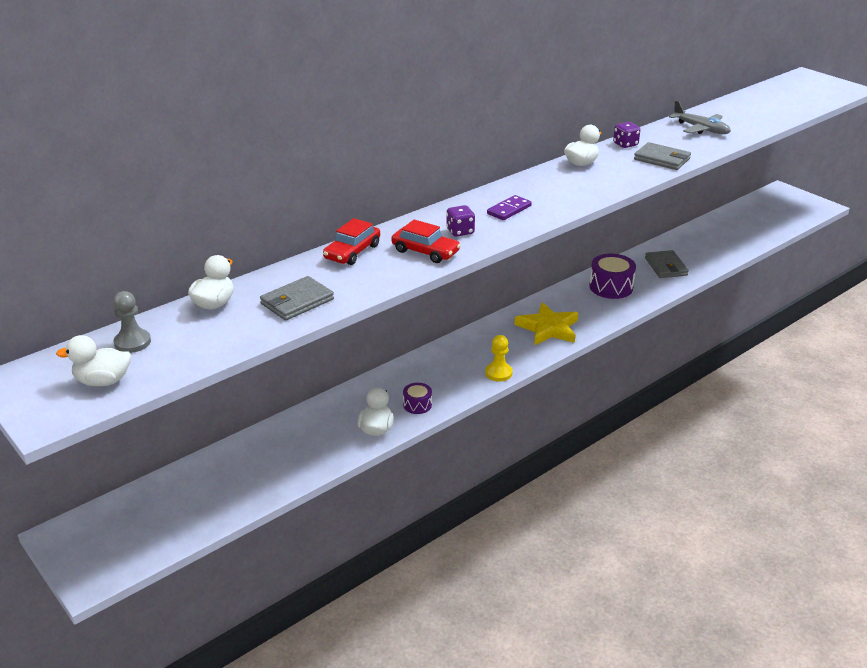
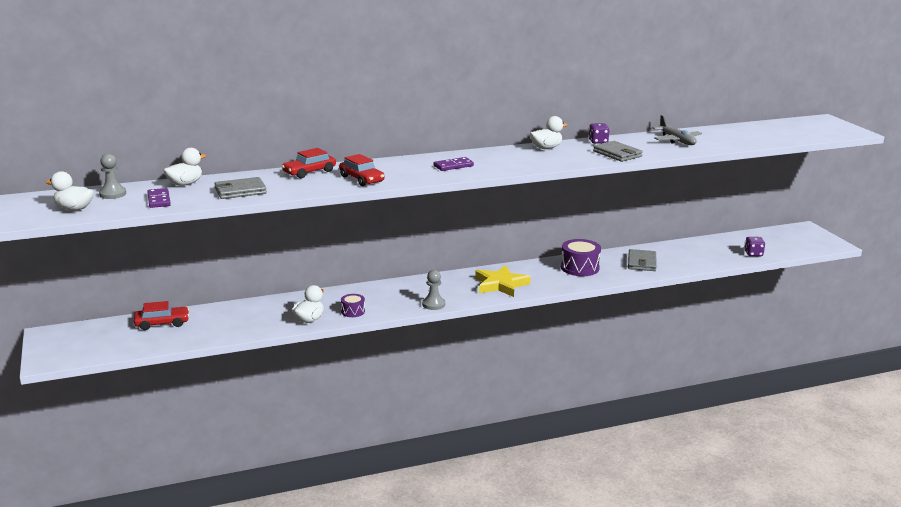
camera: 20 degrees right, 10 degrees down
(200, 479) = (162, 323): none -> red car
(205, 340) = (159, 200): none -> purple domino
(460, 231) = (401, 172): purple dice -> purple dice (753, 254)
(498, 373) = (433, 304): yellow pawn -> grey pawn

